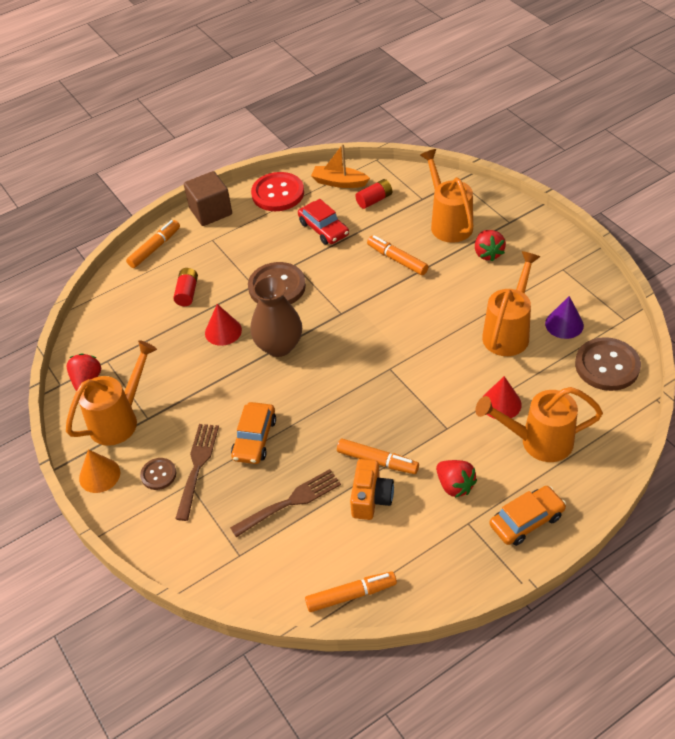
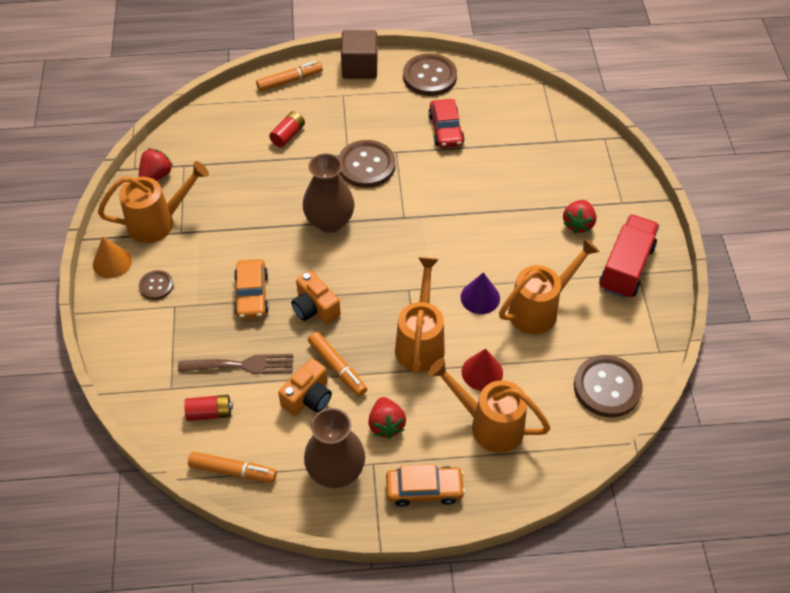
camera: 25 degrees right, 5 degrees up
(197, 467) = (190, 295): brown fork -> none
(223, 331) = (293, 185): red cone -> none
(254, 438) = (252, 294): orange car -> orange car turned 45 degrees counterclockwise
(278, 193) = (429, 76): red button -> brown button
(320, 422) = (315, 308): none -> orange camera
(339, 182) = (492, 90): orange boat -> none
(374, 200) = (511, 122): red battery -> red battery (210, 413)
(397, 259) = (490, 190): orange marker -> none
(441, 546) = (336, 471): none -> brown vase
(448, 223) = (563, 177): orange watering can -> orange watering can (420, 343)
(550, 269) = (626, 268): none -> red truck
(564, 324) = (597, 327): purple cone -> purple cone (480, 297)

